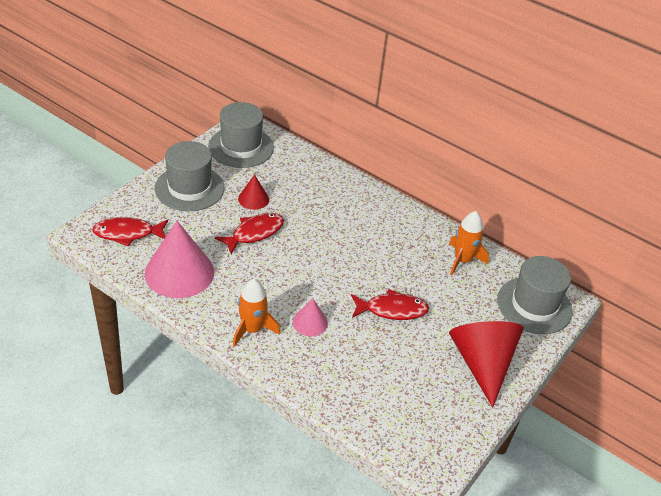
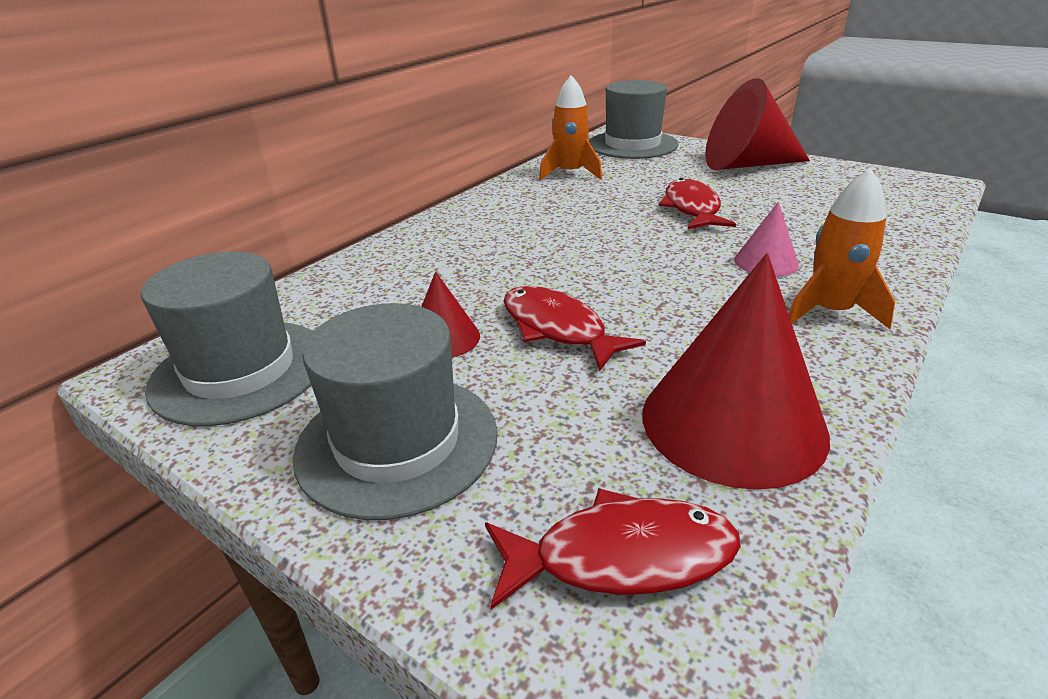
camera: 85 degrees left, 10 degrees down
(127, 233) = (621, 556): red fish -> red fish turned 90 degrees counterclockwise
(179, 272) = (733, 422): pink cone -> red cone

